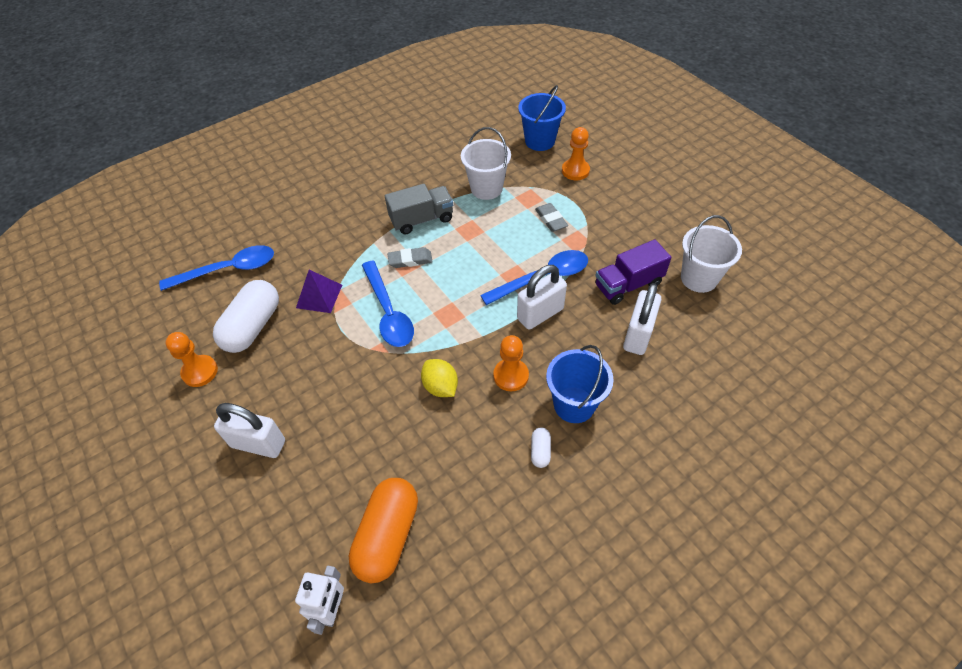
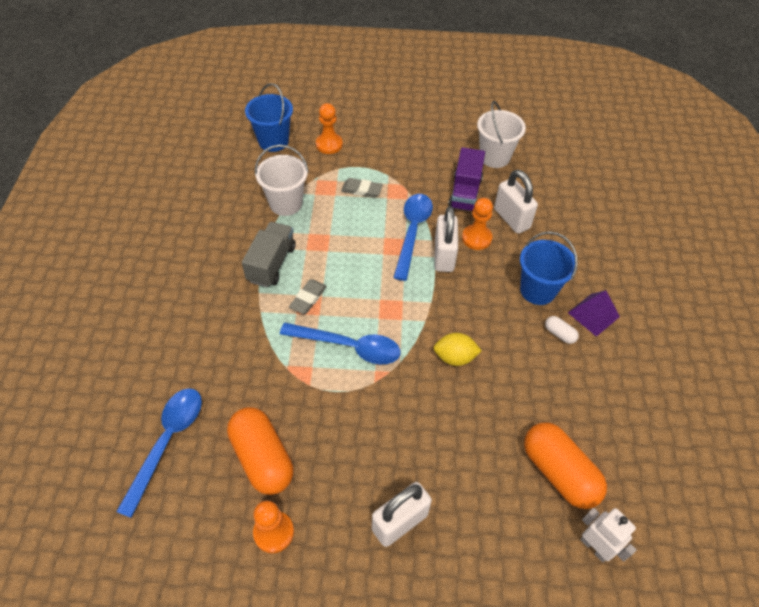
camera: 55 degrees left, 0 degrees up
(253, 326) = (262, 458): white capsule -> orange capsule
(319, 296) = (280, 386): purple pyramid -> purple pyramid (593, 314)
(511, 376) = (483, 309): orange pawn -> orange pawn (476, 238)

